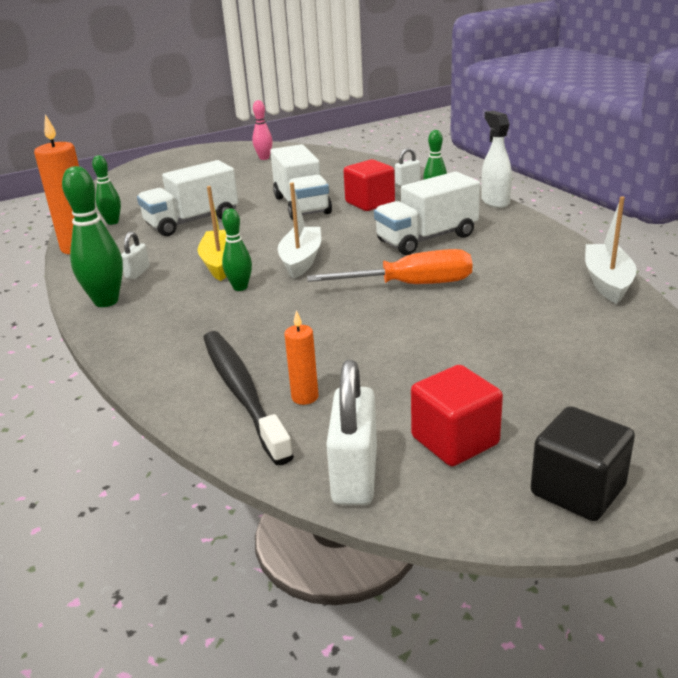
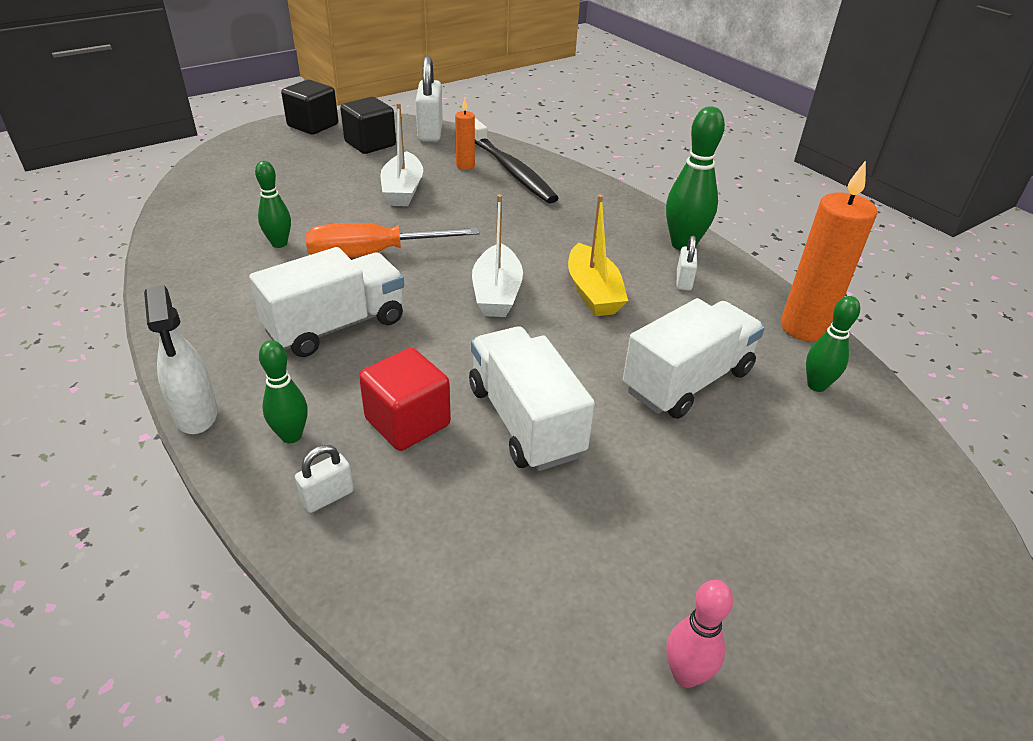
camera: 170 degrees right, 10 degrees up
(240, 287) = (553, 257): green bowling pin -> green bowling pin (279, 244)
(455, 441) = (370, 144): red cube -> black cube
(607, 282) = (171, 251): white boat -> white boat (403, 190)

